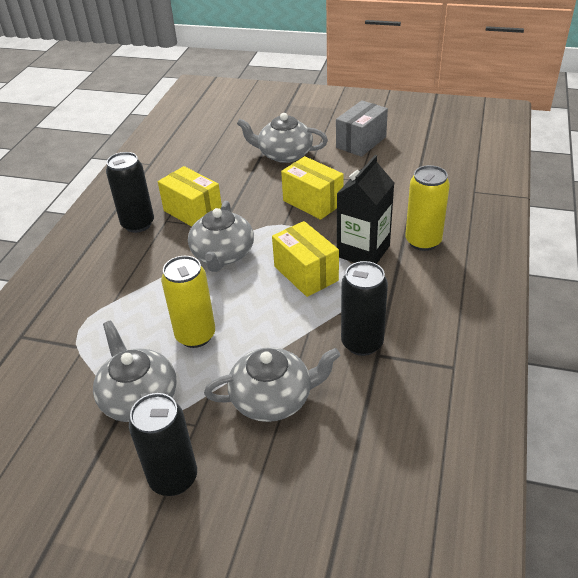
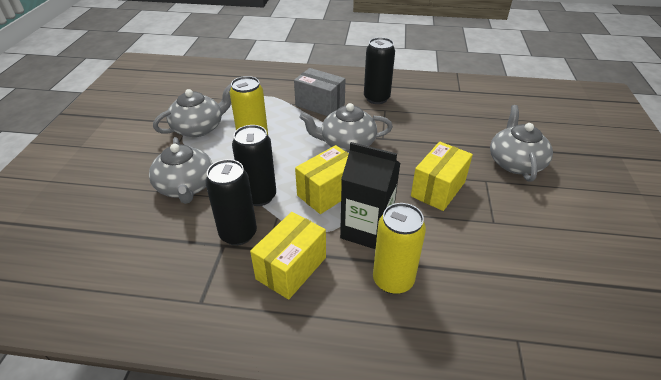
camera: 80 degrees right, 0 degrees up
(173, 478) = (131, 151): black can -> black can (259, 196)
(193, 212) = (399, 121): yellow box -> yellow box (291, 268)
(361, 142) = (576, 220): grey box -> grey box (320, 105)

